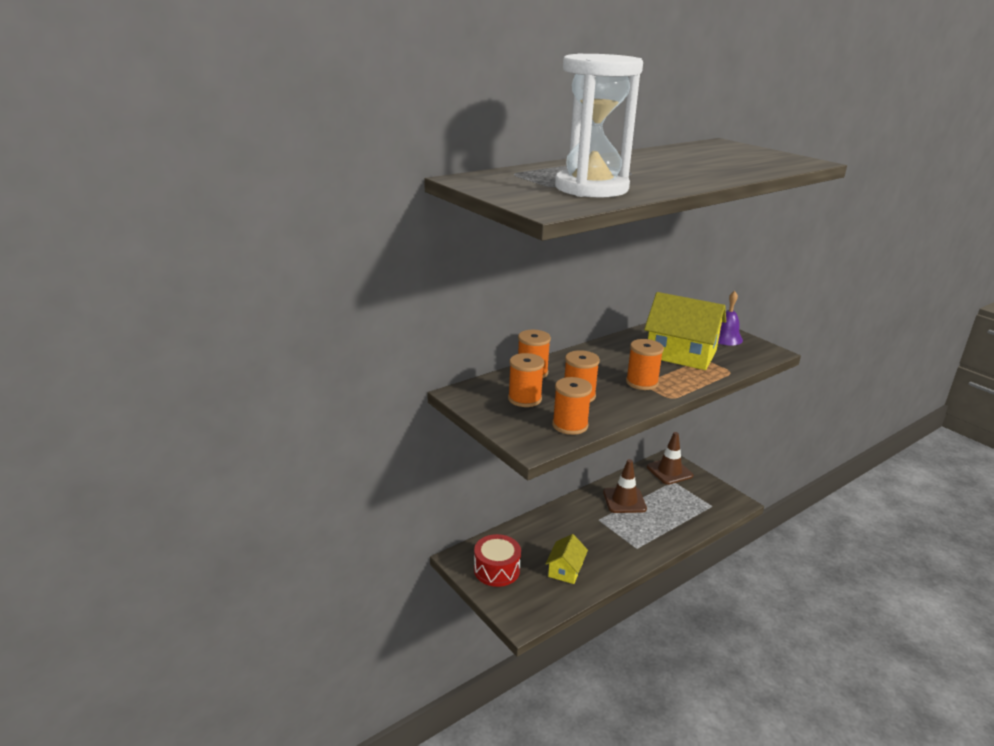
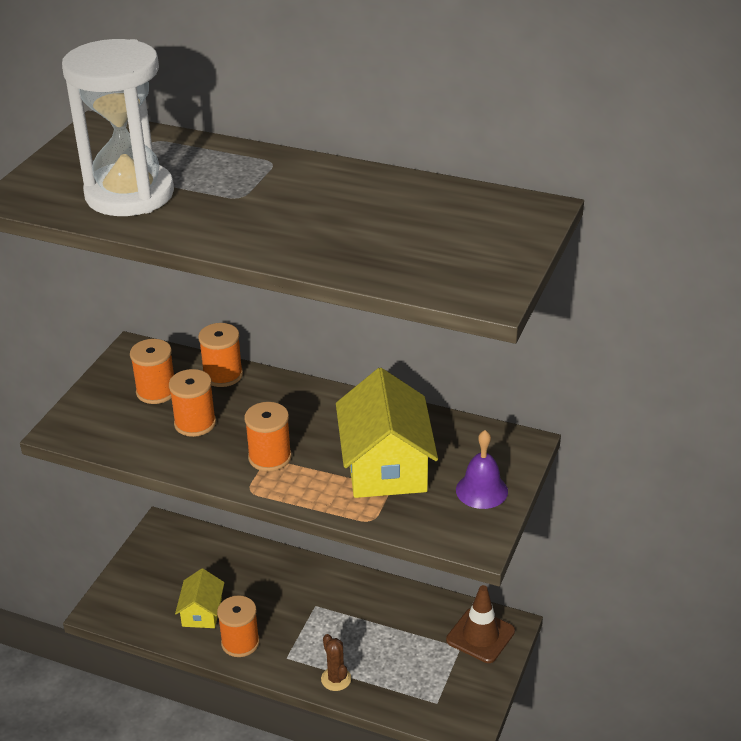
camera: 60 degrees right, 10 degrees up
(496, 570) = (164, 561): red drum -> none
(565, 570) = (202, 612): yellow house -> yellow house turned 75 degrees counterclockwise
(570, 425) = (122, 439): orange spool -> orange spool (240, 642)
(624, 500) = (373, 614): brown traffic cone -> none
(669, 535) = (336, 679): none -> brown cactus

